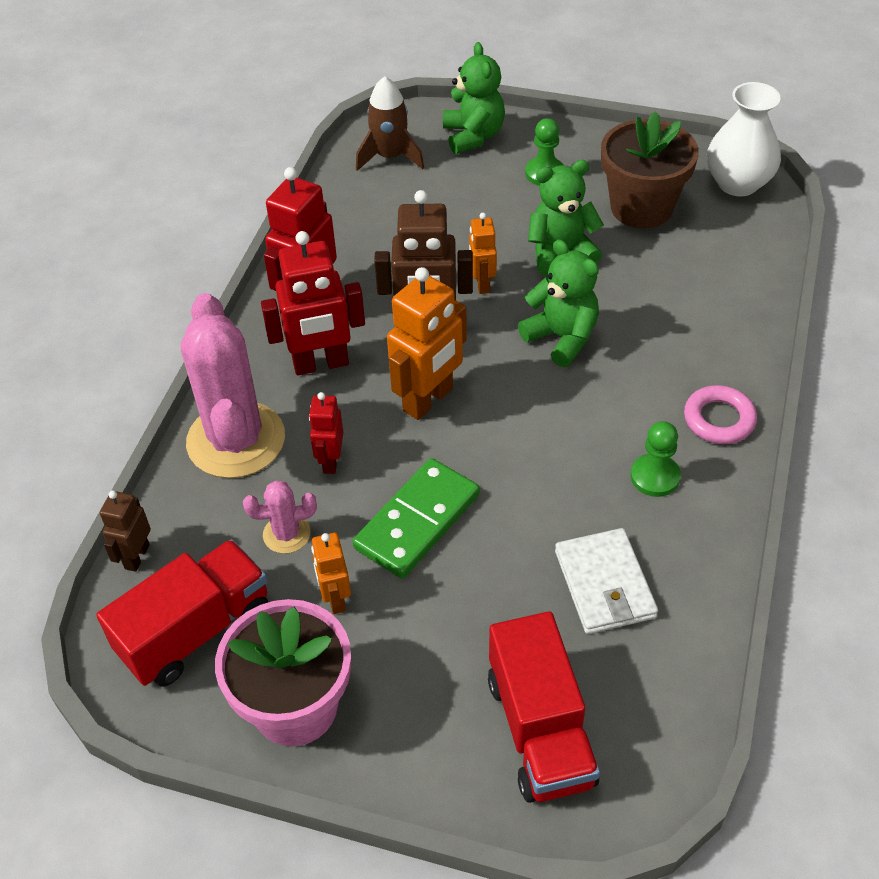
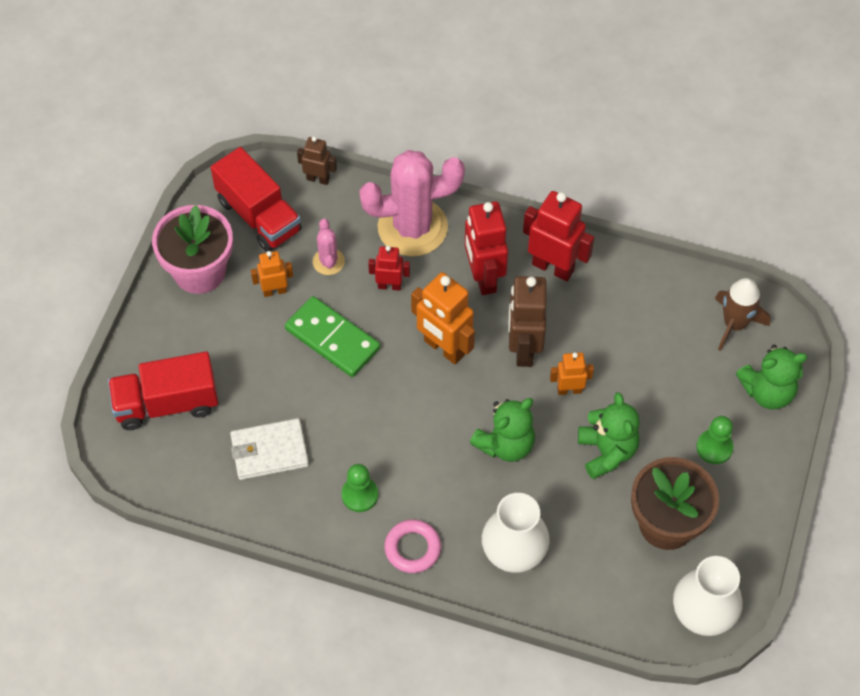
camera: 90 degrees right, 10 degrees up
(701, 327) = (514, 551): none -> white vase

